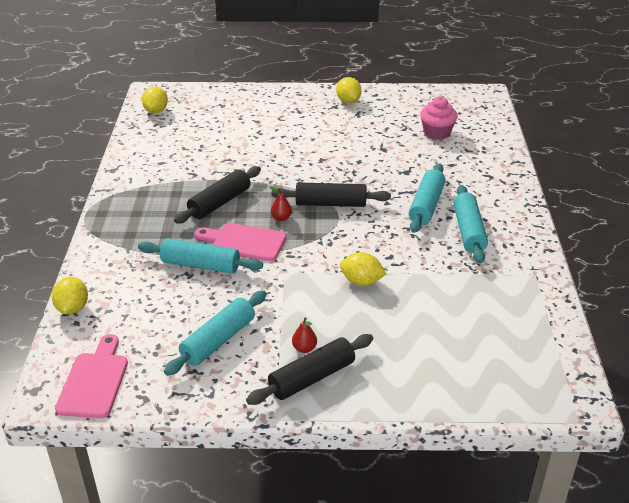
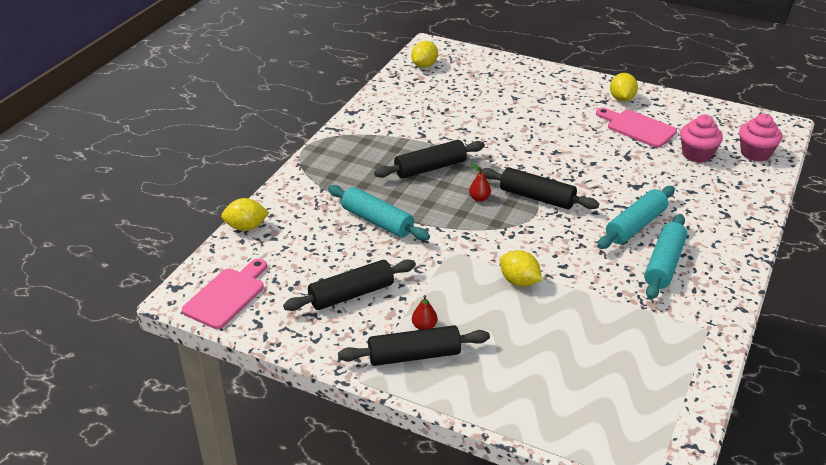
camera: 25 degrees right, 0 degrees up
(73, 308) = (246, 227): yellow lemon -> yellow lemon turned 60 degrees clockwise
(218, 340) = (351, 294): turquoise rolling pin -> black rolling pin
(245, 242) = (430, 211): pink cutting board -> pink cutting board (638, 128)
(480, 121) = (755, 153): none -> pink cupcake

